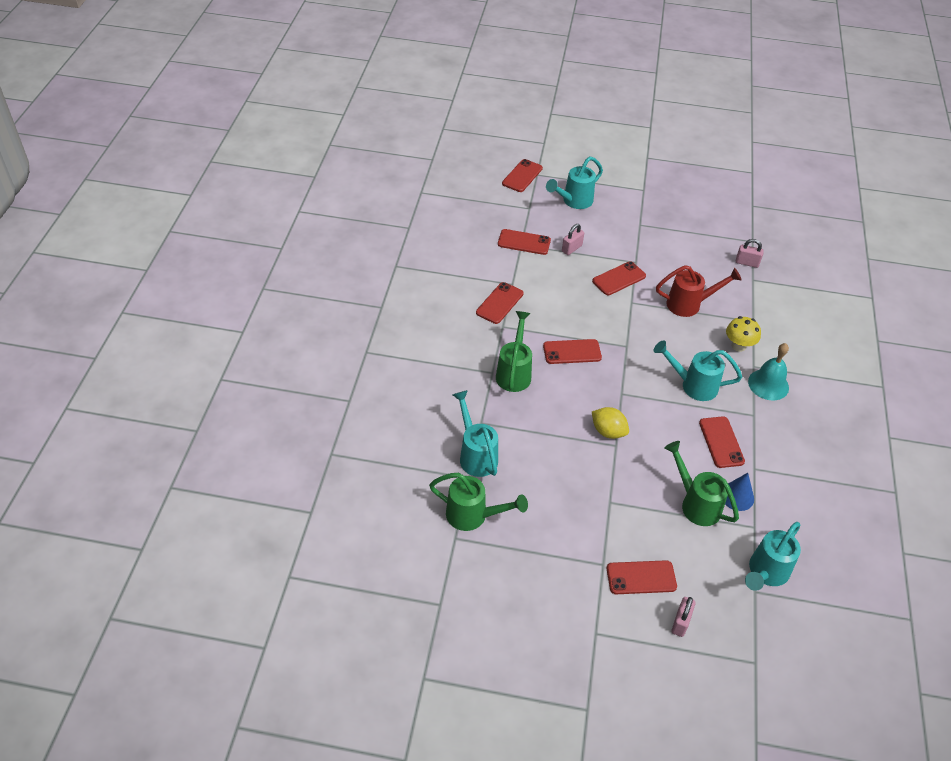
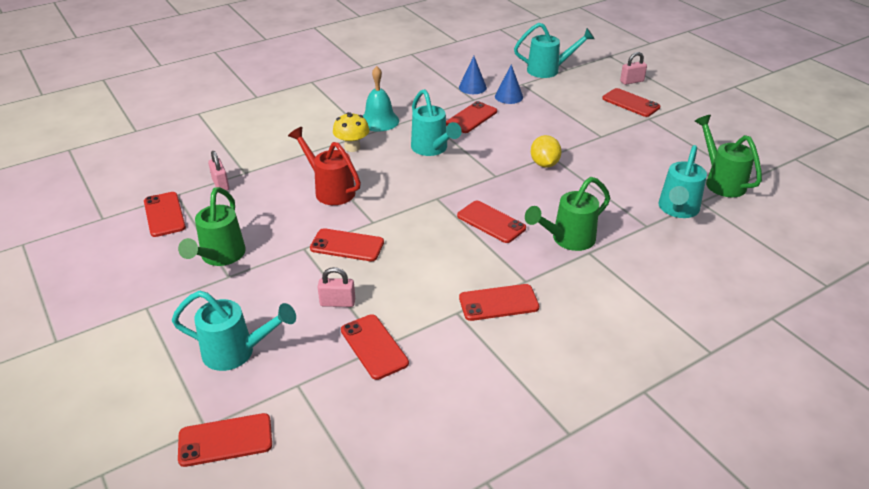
camera: 130 degrees left, 10 degrees down
(695, 503) = (541, 107): green watering can -> green watering can (219, 257)
(732, 228) = (164, 214): none -> red phone
(778, 484) = (472, 87): none -> blue cone

